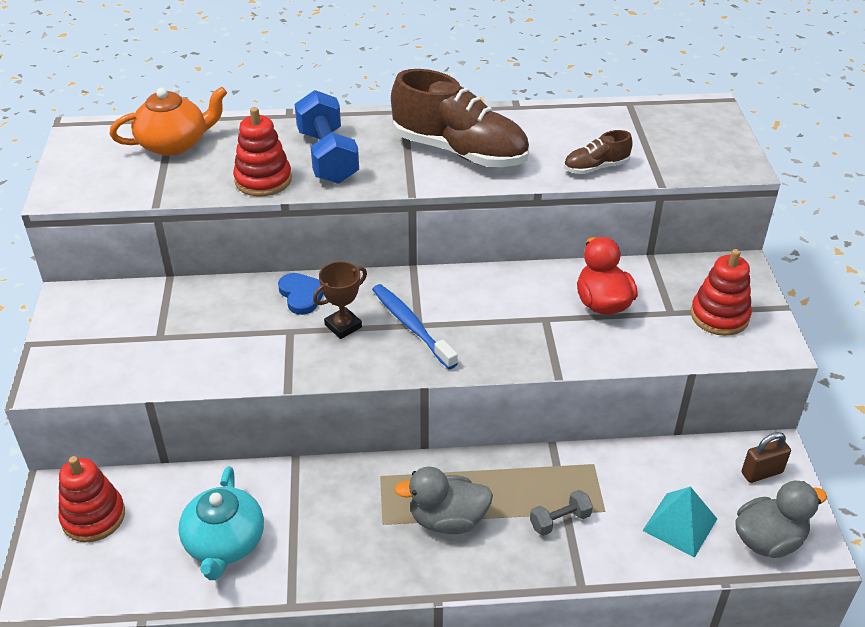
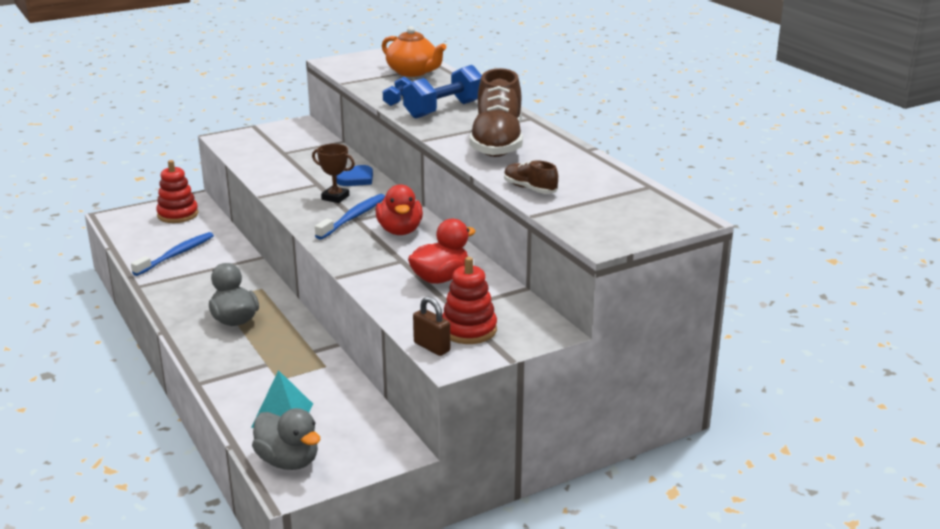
camera: 65 degrees right, 15 degrees down
(224, 543) = (176, 255): turquoise teapot -> blue toothbrush
(263, 180) = (397, 100): red stacking toy -> blue dumbbell
(471, 300) = (400, 231): none -> red duck
(560, 521) = (257, 362): grey dumbbell -> none
(761, 472) = (367, 447): brown padlock -> brown padlock (432, 347)

